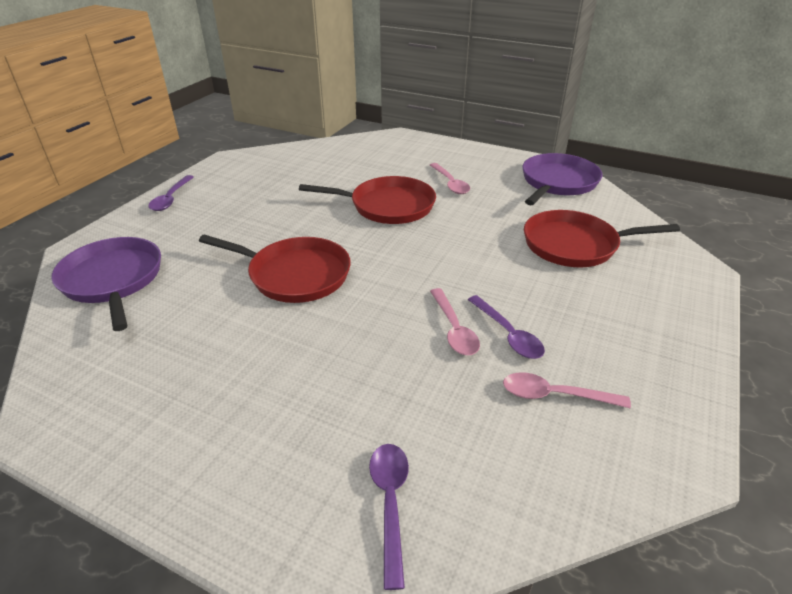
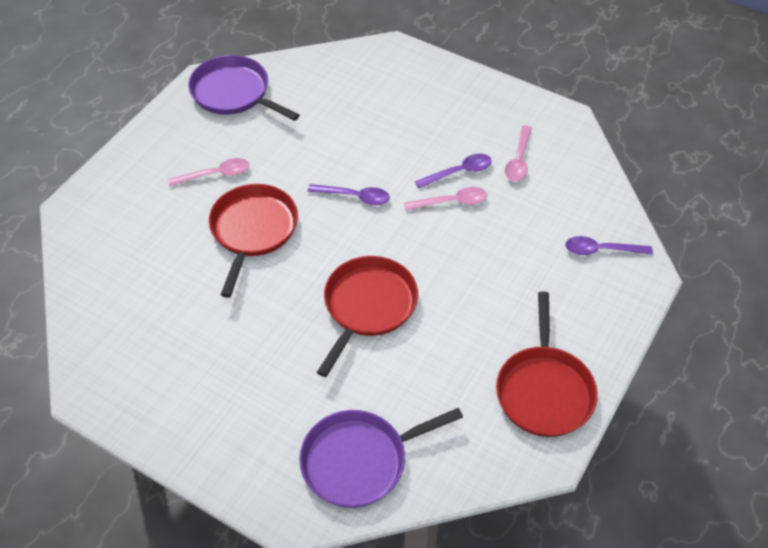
camera: 85 degrees left, 15 degrees up
(171, 198) = (188, 442): purple spoon -> purple spoon (354, 197)
(574, 245) = (347, 108): red pan -> red pan (544, 391)

